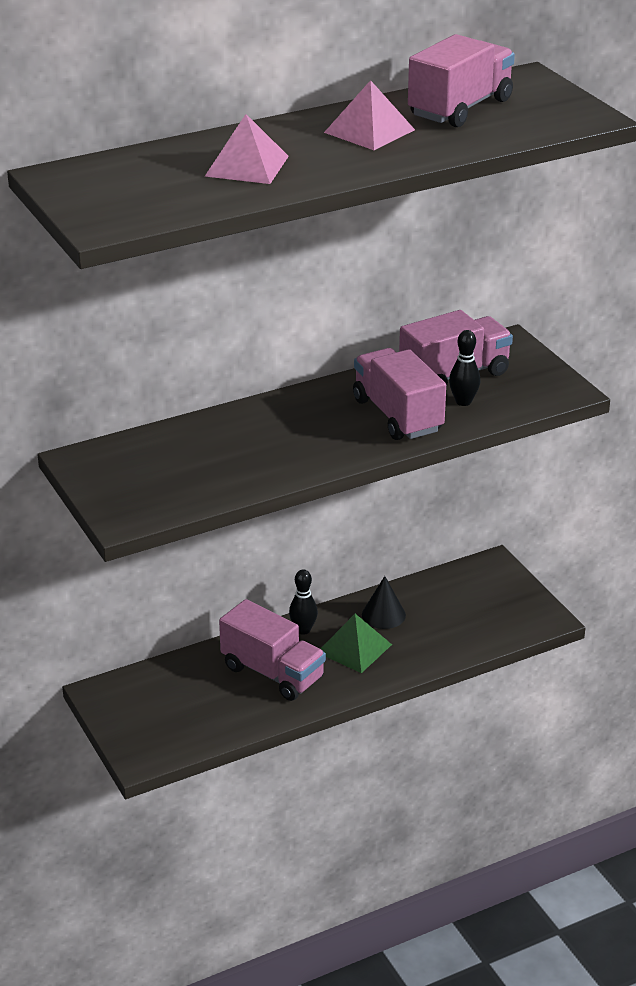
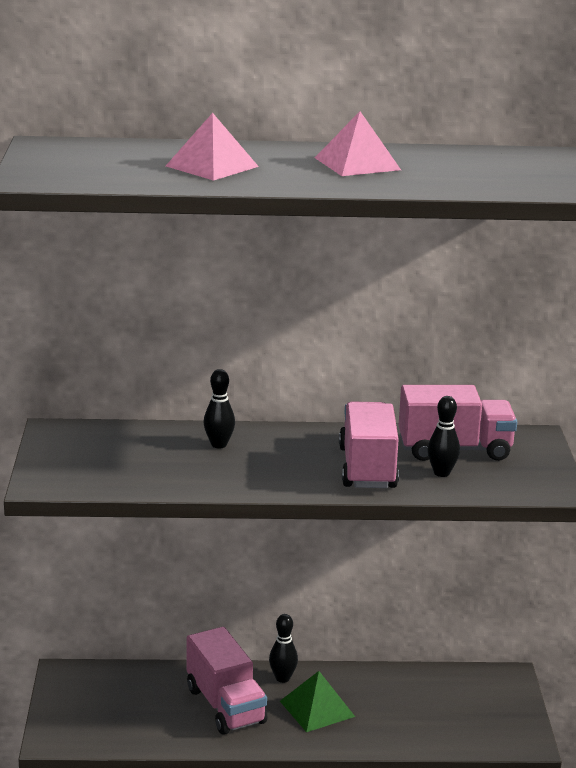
camera: 25 degrees right, 10 degrees down
(246, 429) = (219, 445): none -> black bowling pin
(383, 615) = (367, 688): black cone -> none
(460, 108) = (466, 164): pink truck -> none

